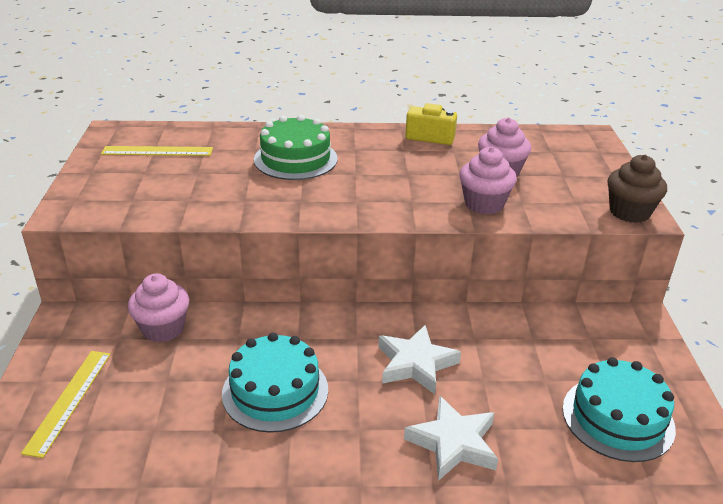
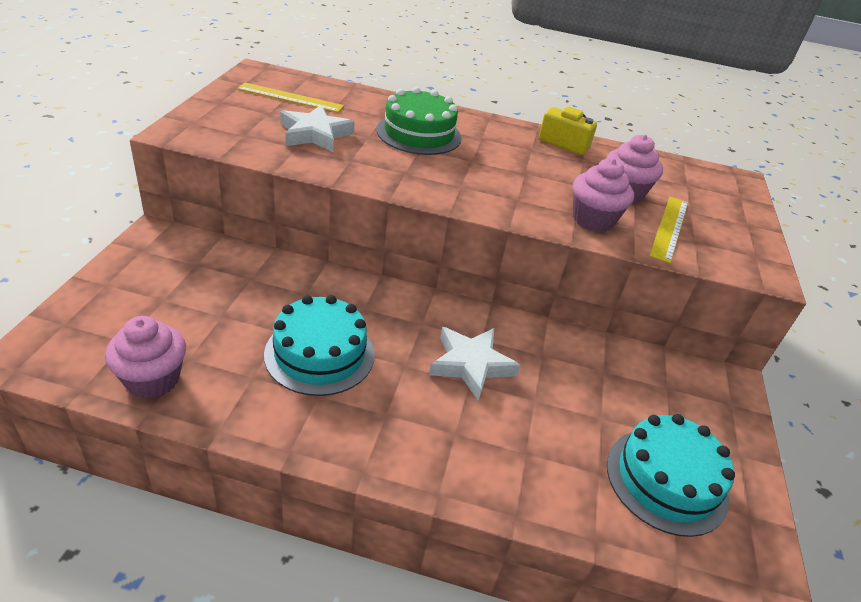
camera: 10 degrees right, 5 degrees up
(69, 400) = (124, 310): yellow ruler -> yellow ruler (669, 228)
(163, 328) = (240, 266): pink cupcake -> pink cupcake (152, 379)
(453, 443) = (477, 456): white star -> white star (315, 134)
(629, 212) = (751, 265): brown cupcake -> none

